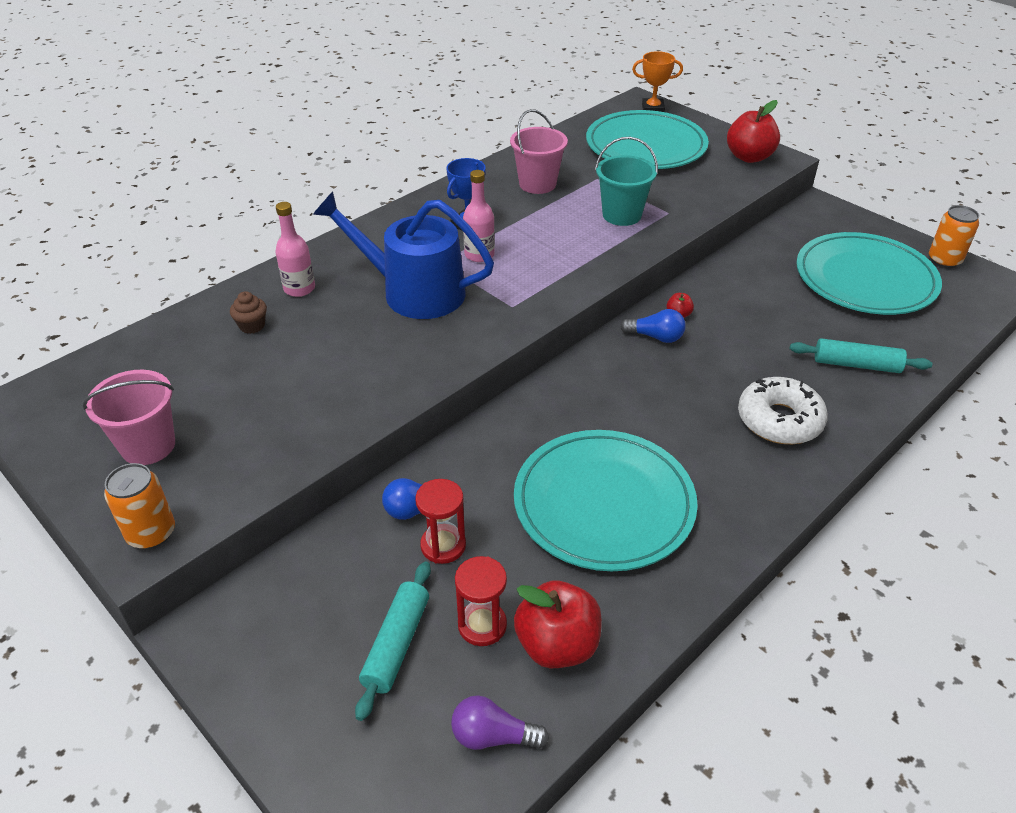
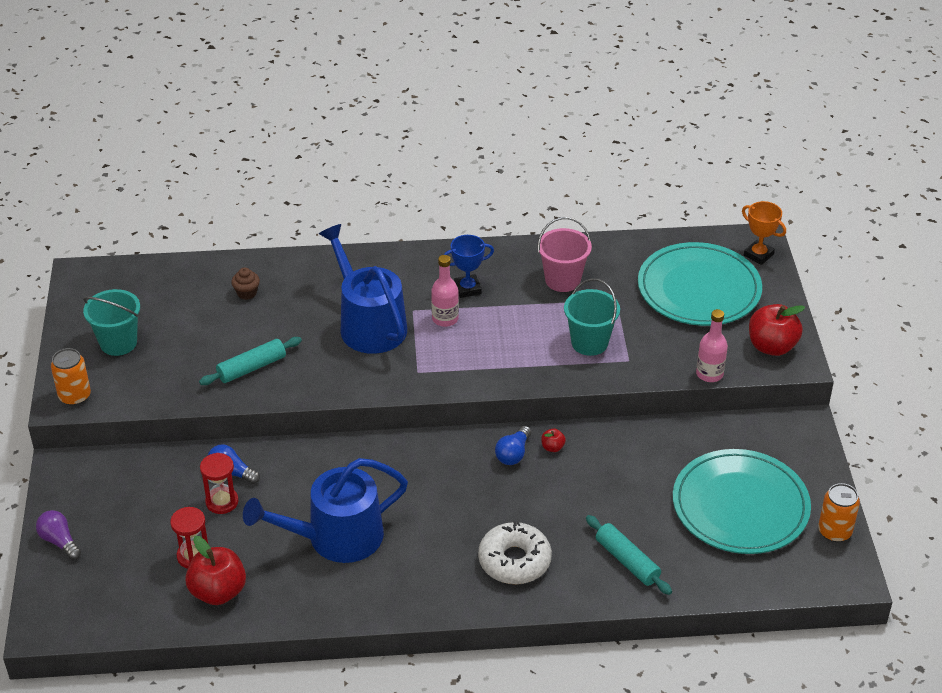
camera: 40 degrees right, 0 degrees up
(148, 446) = (118, 343): pink bucket -> turquoise bucket
(299, 288) = (302, 280): pink bottle -> pink bottle (709, 374)
(396, 644) = (143, 536): turquoise rolling pin -> turquoise rolling pin (251, 368)
(493, 736) = (139, 609): purple light bulb -> purple light bulb (59, 541)
(604, 503) = (336, 537): turquoise plate -> blue watering can
(655, 337) = (513, 454): blue light bulb -> blue light bulb turned 60 degrees clockwise

